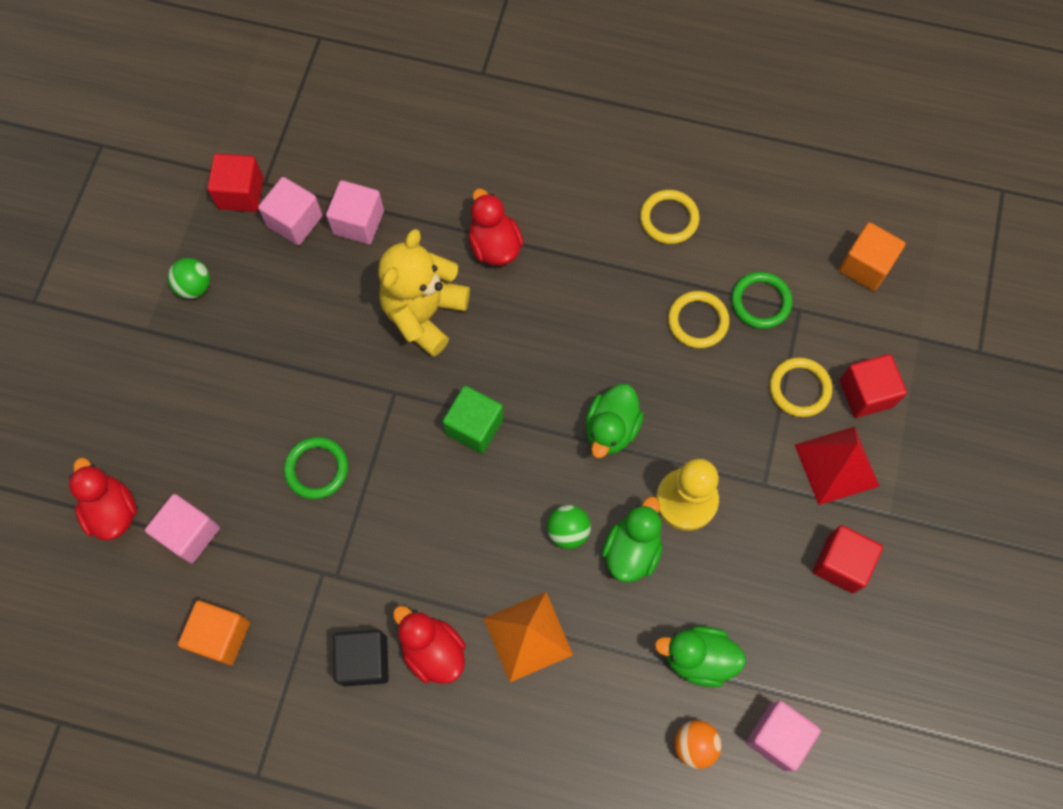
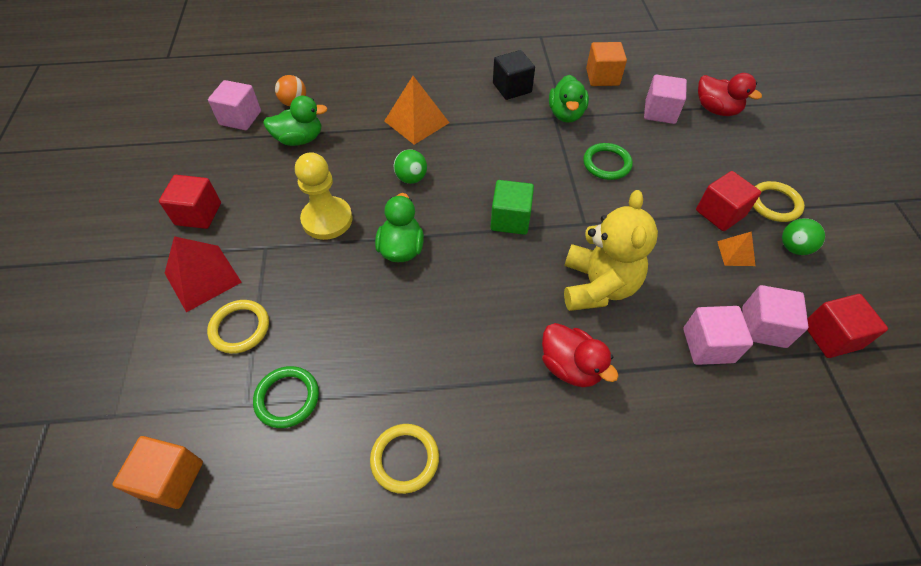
camera: 160 degrees right, 15 degrees down
(259, 301) = (736, 253): none -> orange pyramid
(433, 650) = (473, 101): red duck -> none
(632, 550) = (361, 180): green duck -> green duck (566, 114)
(697, 321) = (348, 358): yellow ring -> yellow ring (774, 204)
(866, 393) = (174, 343): red cube -> red cube (720, 213)

